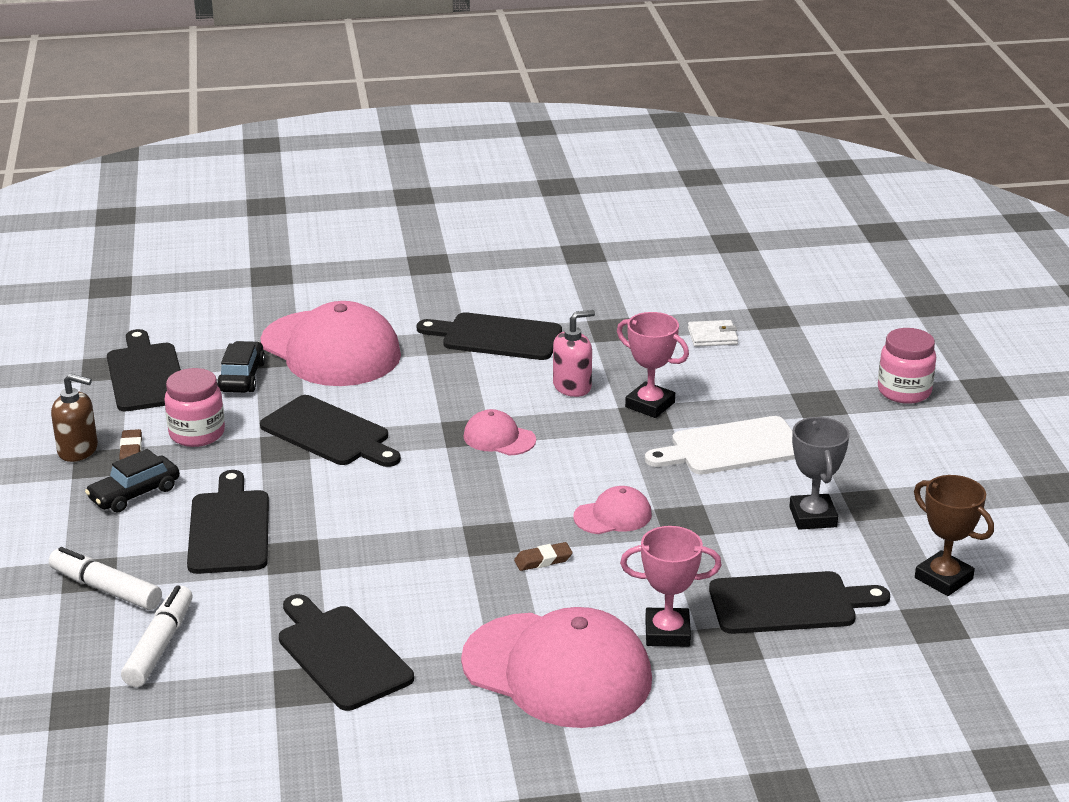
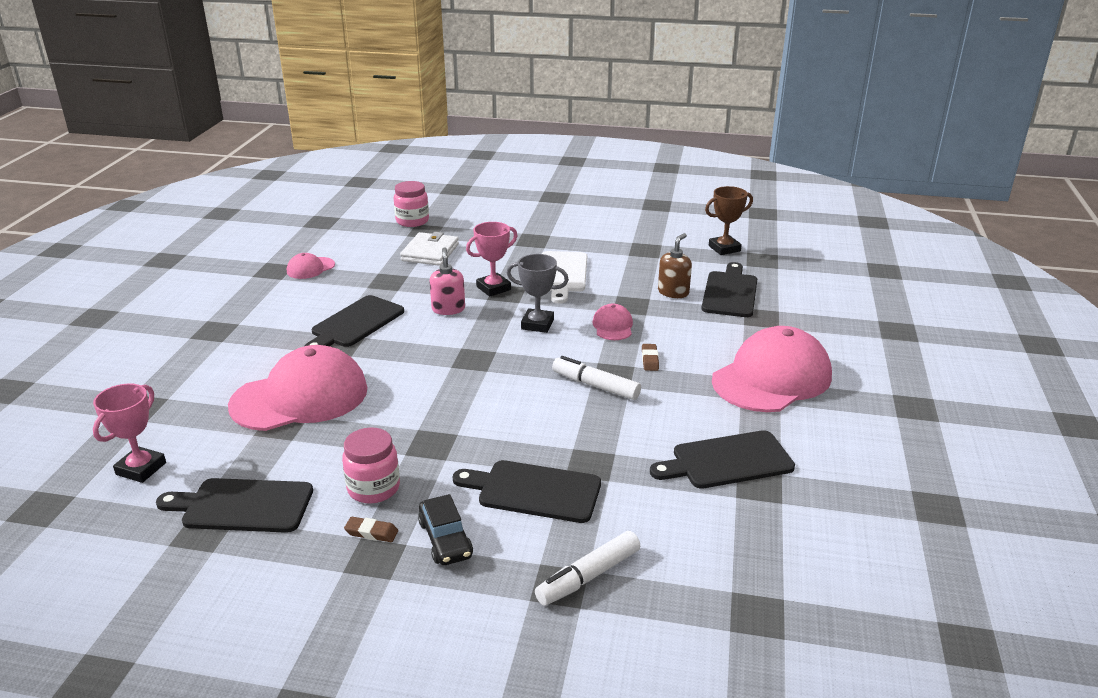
camera: 70 degrees left, 0 degrees up
(78, 450) = (343, 568): brown soap dispenser -> brown soap dispenser (673, 292)
(160, 645) = (684, 553): white marker -> white marker (595, 386)
(242, 377) = (301, 449): black car -> none
(329, 433) = (428, 419): black cutting board -> none
(499, 438) = (492, 348): pink cap -> pink cap (310, 268)
(667, 633) = (745, 334): pink trophy -> pink trophy (141, 468)
(712, 336) = (430, 252): white wallet -> white wallet, size x1.66
(813, 517) = (649, 267): grey trophy -> grey trophy (537, 324)
(904, 391) = (540, 216): pink jar -> pink jar (412, 221)

